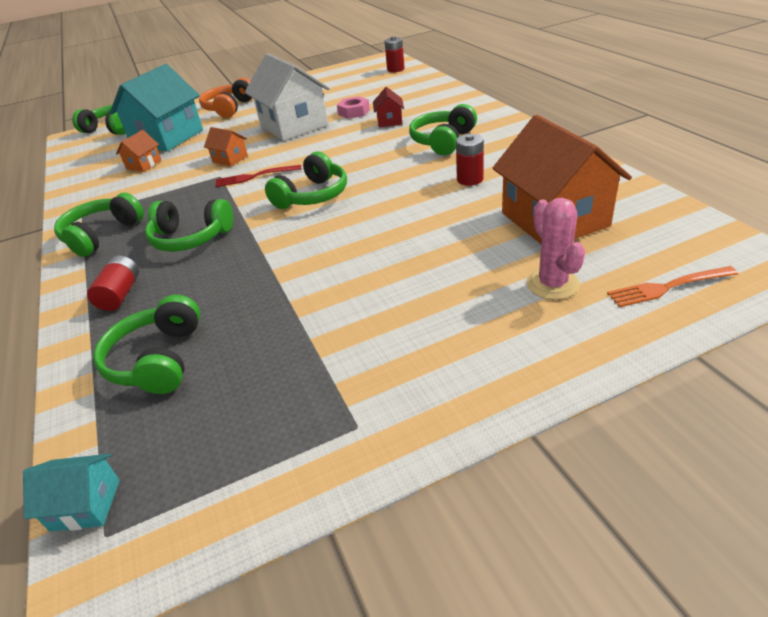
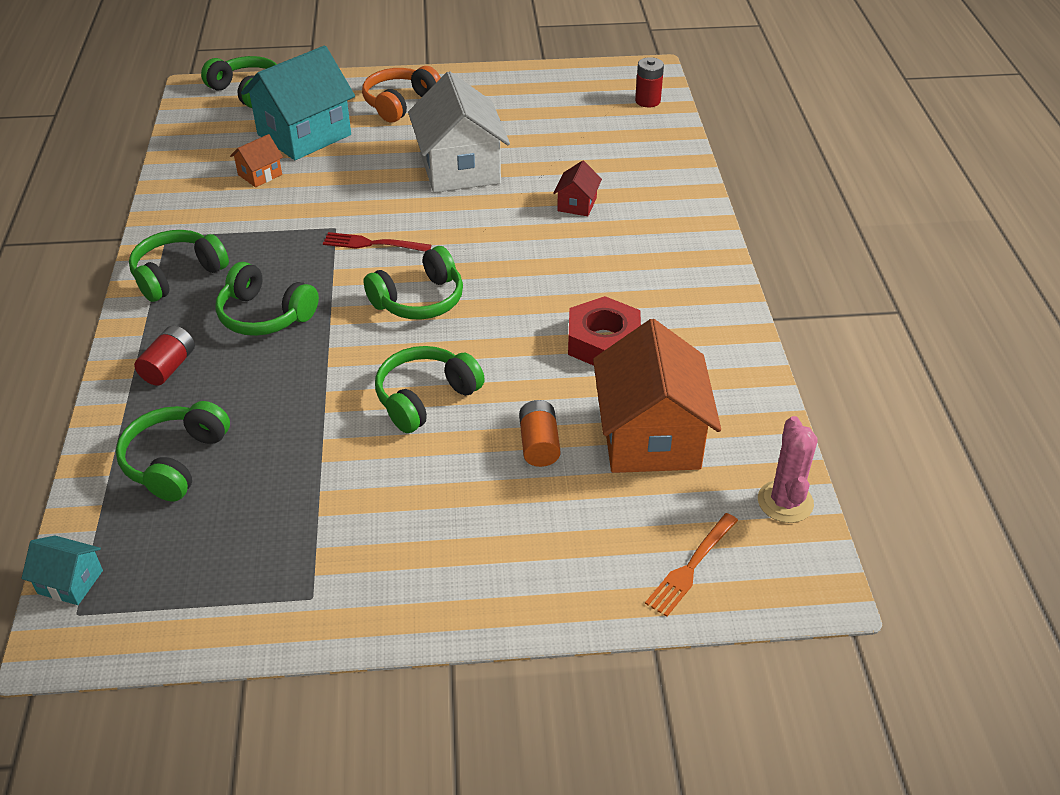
camera: 15 degrees right, 5 degrees up
(230, 159) = (359, 202): orange house -> none
(354, 112) = (544, 170): pink nut -> none
(443, 141) = (616, 266): green headphones -> green headphones (425, 398)
(470, 179) = (603, 342): red battery -> red nut
(474, 249) = (539, 445): none -> orange battery
(552, 284) = (584, 518): pink cactus -> pink cactus (785, 502)
(668, 287) = (691, 567): orange fork -> orange fork turned 60 degrees counterclockwise

